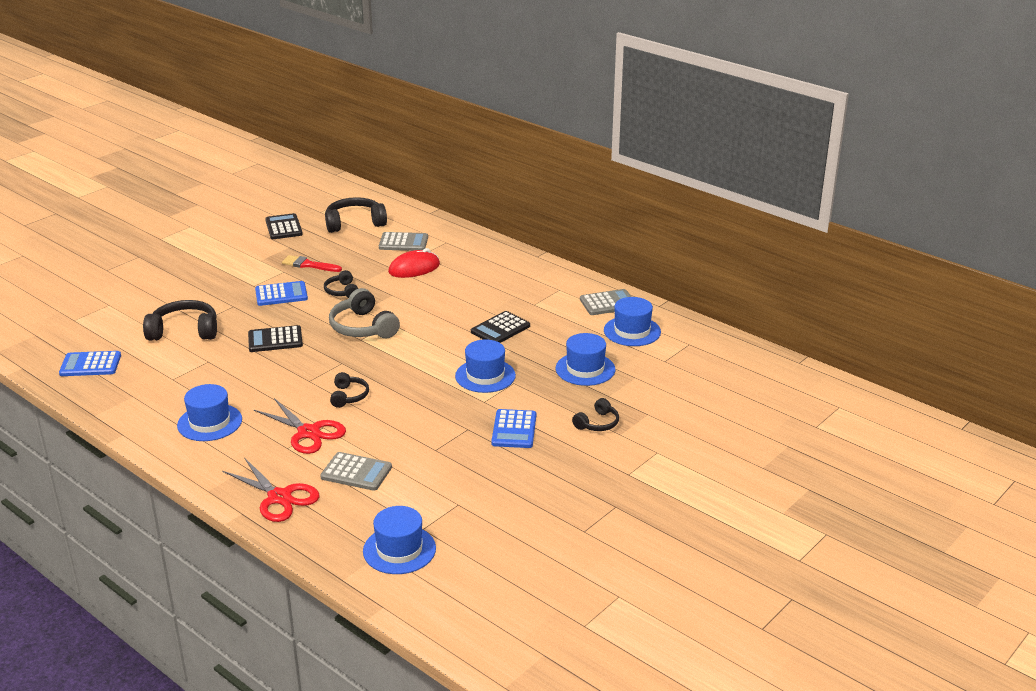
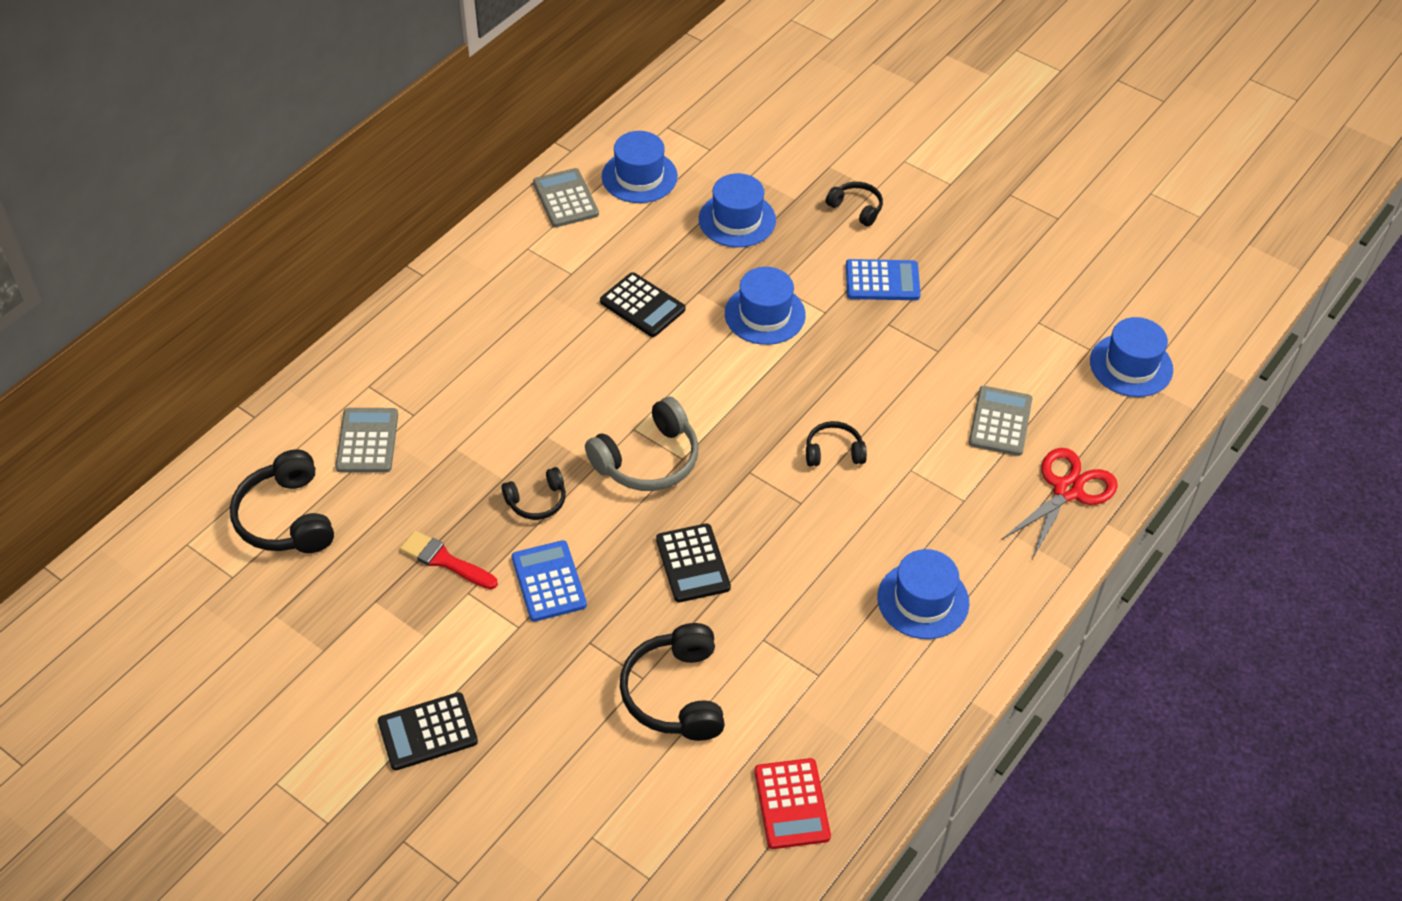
camera: 95 degrees left, 20 degrees up
(90, 365) = (792, 804): blue calculator -> red calculator
(283, 227) = (294, 623): black calculator -> black calculator (427, 732)
(308, 433) = (926, 483): red scissors -> none
(309, 265) = (445, 560): red brush -> red brush turned 105 degrees clockwise
(414, 268) = (460, 418): red mouse -> none

